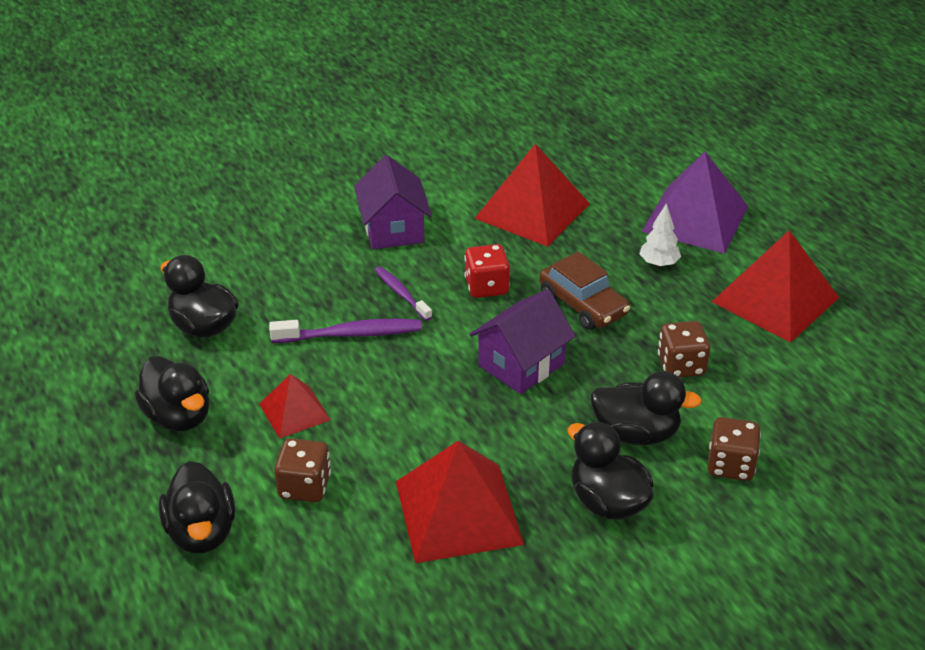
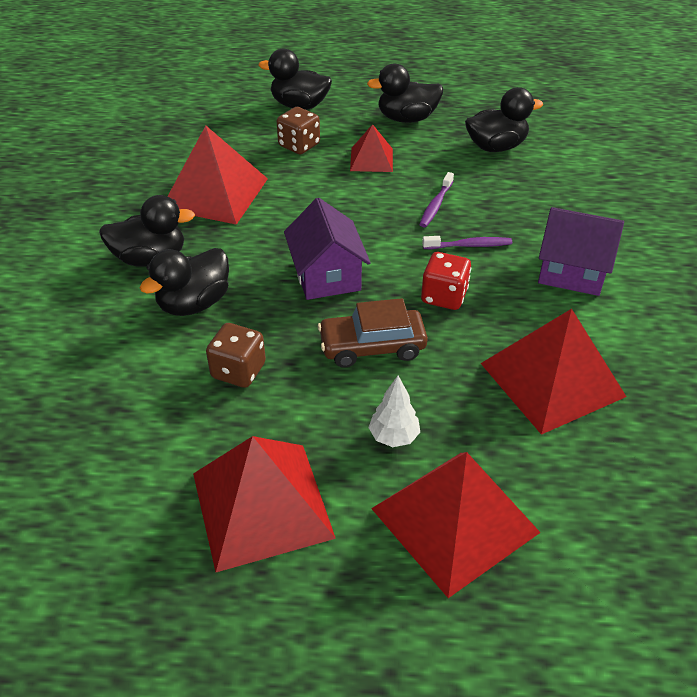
camera: 120 degrees right, 5 degrees up
(351, 334) = (436, 205): purple toothbrush -> purple toothbrush, size x0.65
(695, 218) = (454, 520): purple pyramid -> red pyramid
(730, 465) = (109, 339): brown dice -> none

